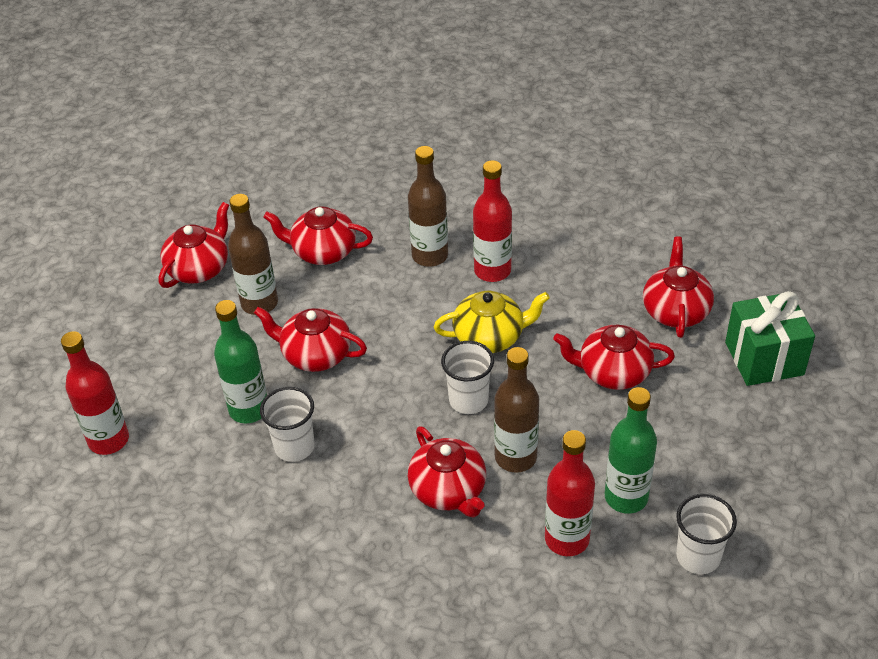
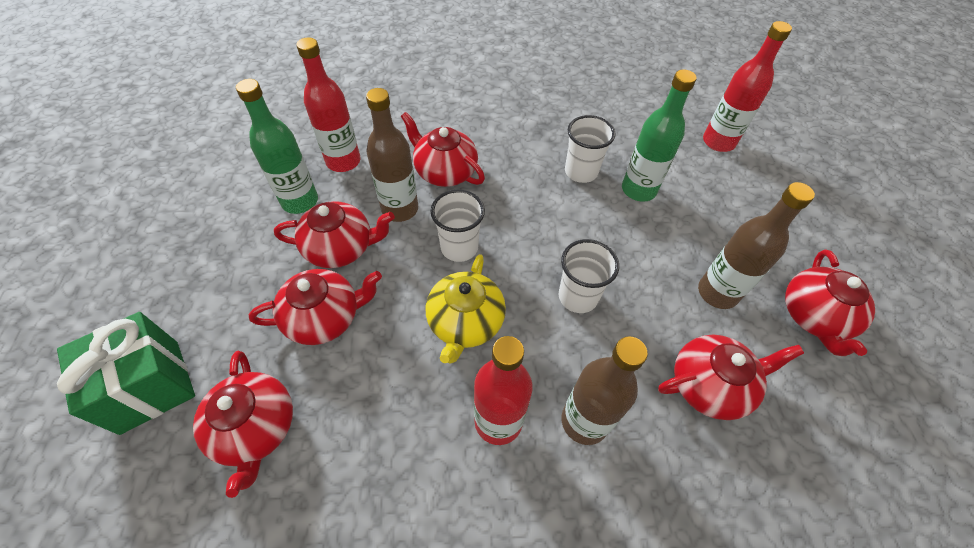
camera: 155 degrees right, 10 degrees up
(315, 354) = (622, 253): red teapot -> red teapot (341, 248)
(490, 337) = (465, 322): yellow teapot -> yellow teapot turned 45 degrees counterclockwise
(698, 556) = (239, 173): white cup -> white cup (578, 297)

